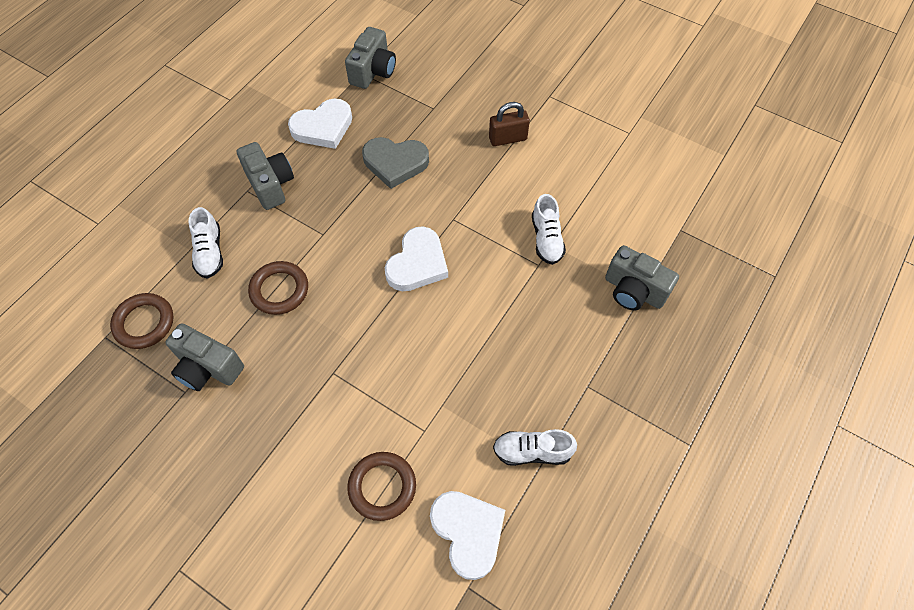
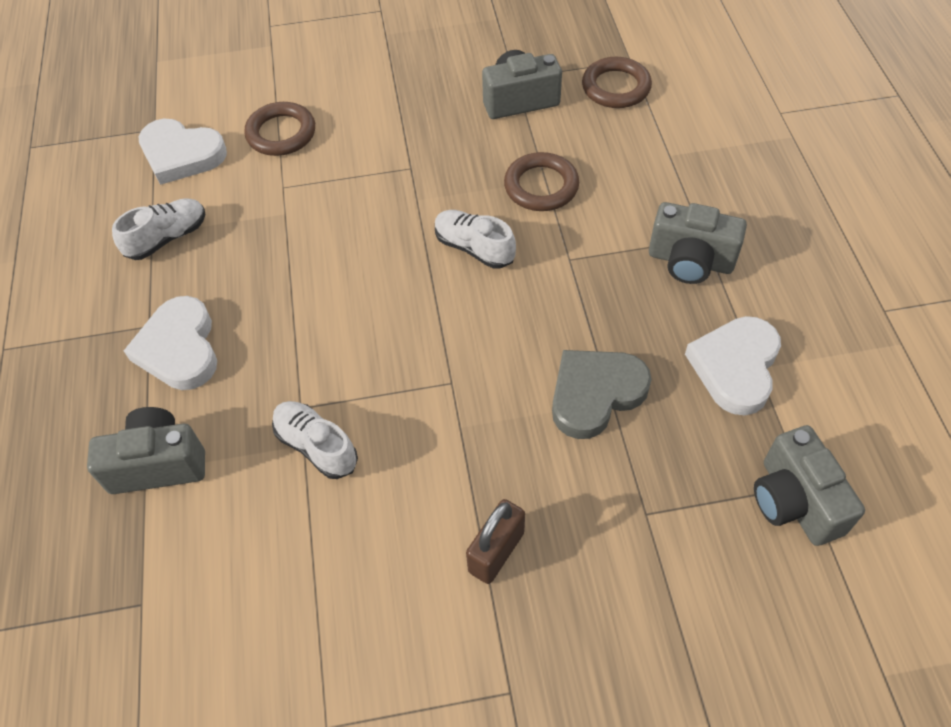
camera: 140 degrees right, 5 degrees down
(210, 252) = (648, 166): white shoe -> white shoe (474, 248)
(417, 263) = (437, 306): white heart -> white heart (179, 348)

